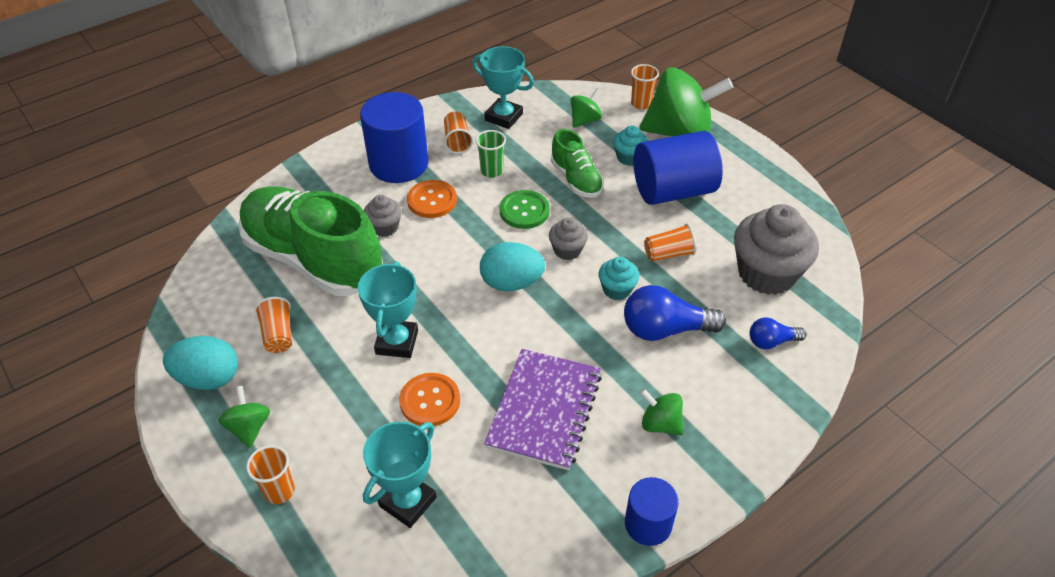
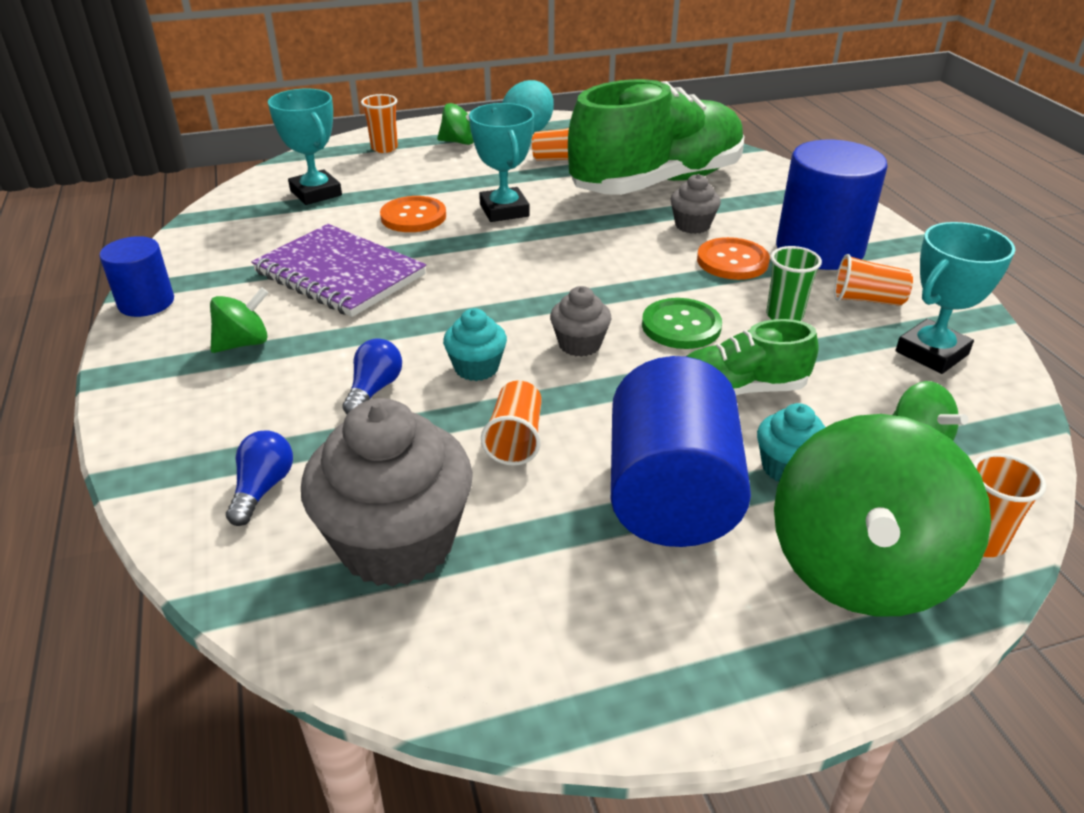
camera: 110 degrees right, 10 degrees down
(397, 342) = (504, 210): turquoise trophy -> turquoise trophy turned 45 degrees clockwise
(511, 283) = (545, 290): turquoise egg -> none
(665, 329) = (374, 390): blue light bulb -> blue light bulb, size x0.57

